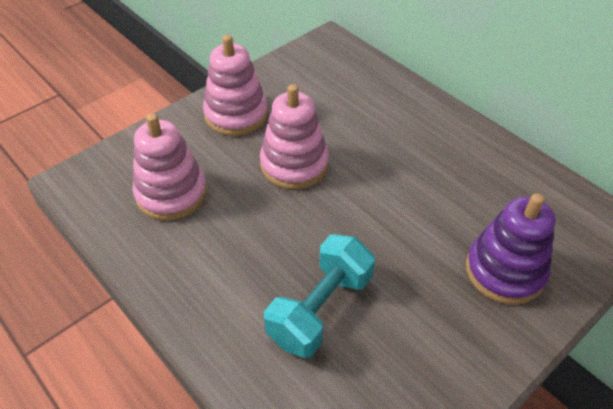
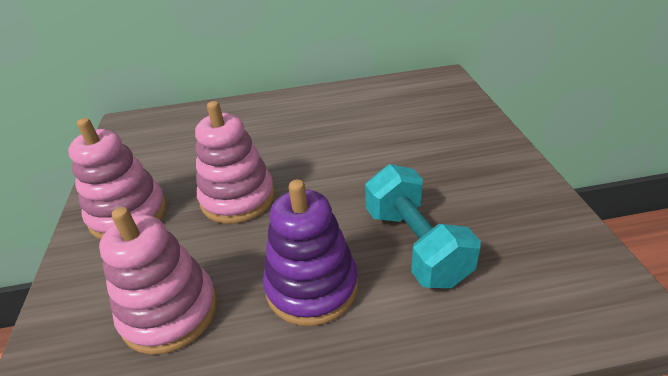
camera: 55 degrees left, 10 degrees down
(504, 271) = (446, 132): purple stacking toy -> purple stacking toy (312, 286)

